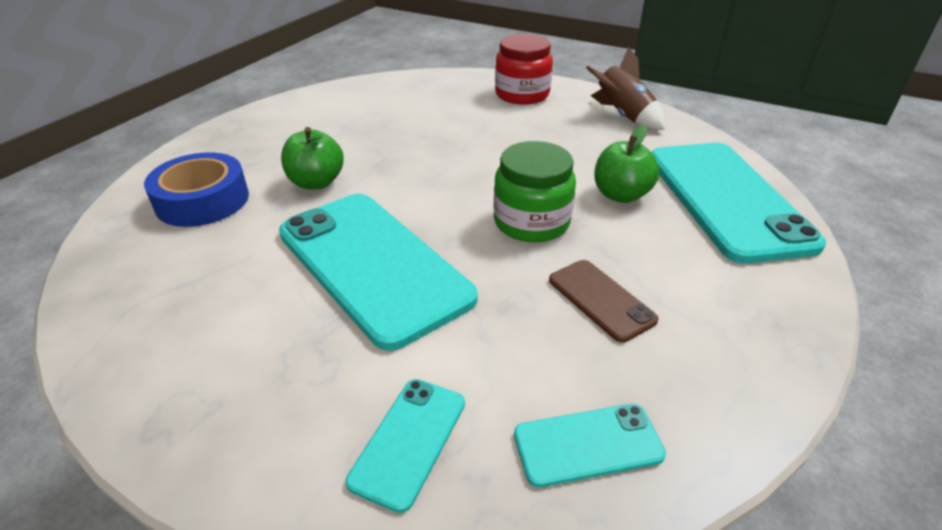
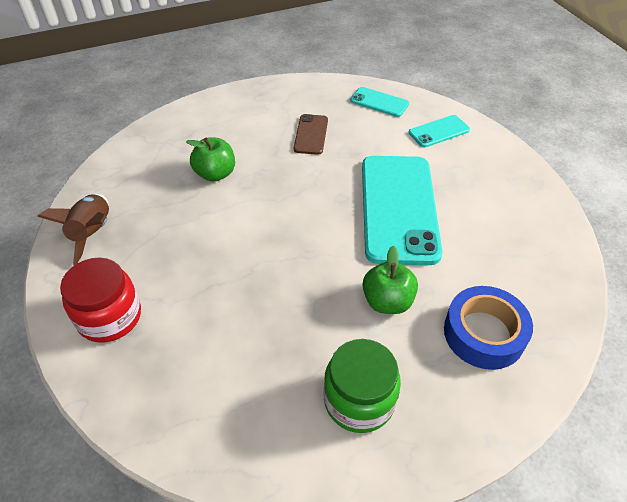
camera: 140 degrees left, 10 degrees up
(531, 222) = (287, 186): green jar -> green jar (359, 400)
(726, 199) = (171, 141): turquoise phone -> none

